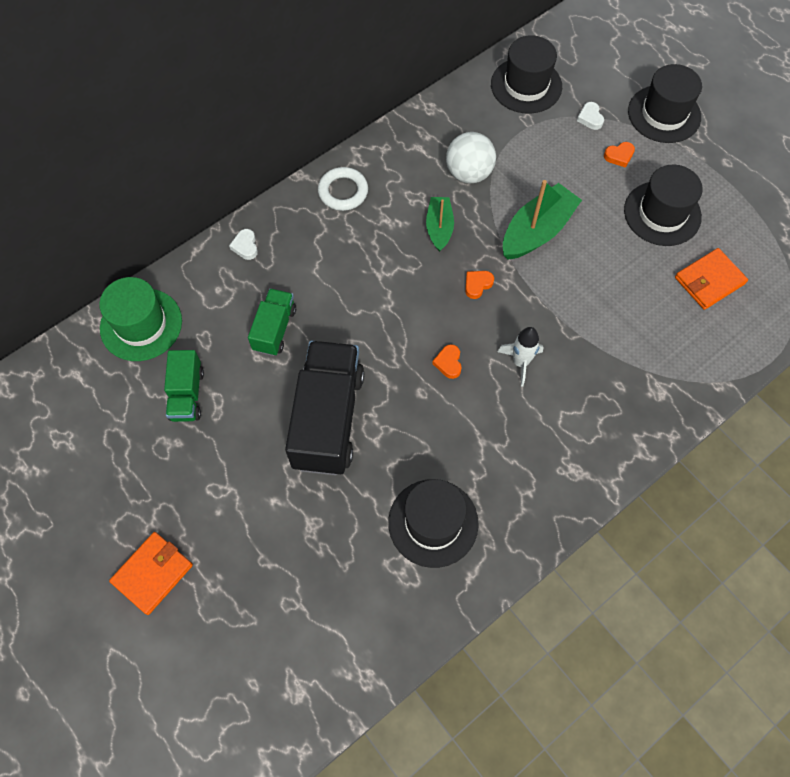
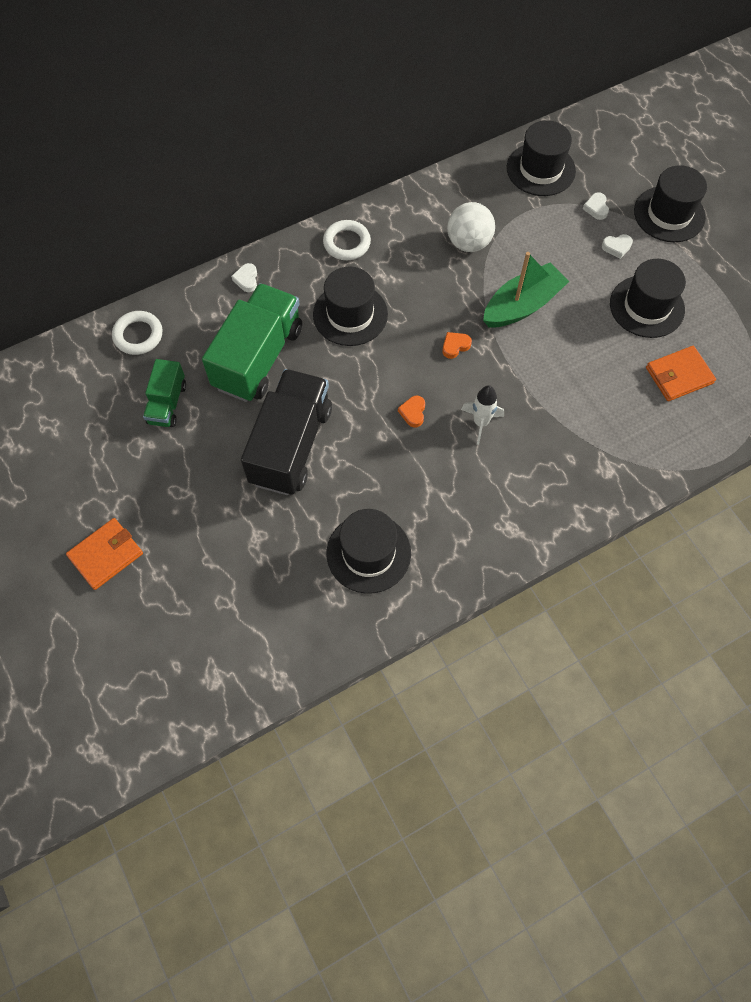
camera: 10 degrees right, 0 degrees up
(141, 324) = (138, 335): green hat -> white ring
(275, 329) = (258, 358): green truck -> green truck, size x1.88
(362, 267) = (350, 314): none -> black hat
(439, 228) = (430, 289): green boat -> none
(619, 156) = (616, 247): orange heart -> white heart

